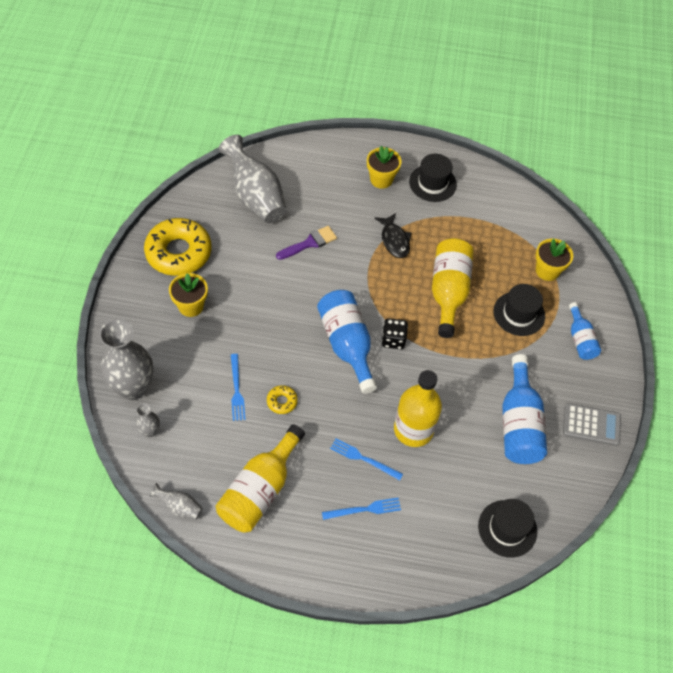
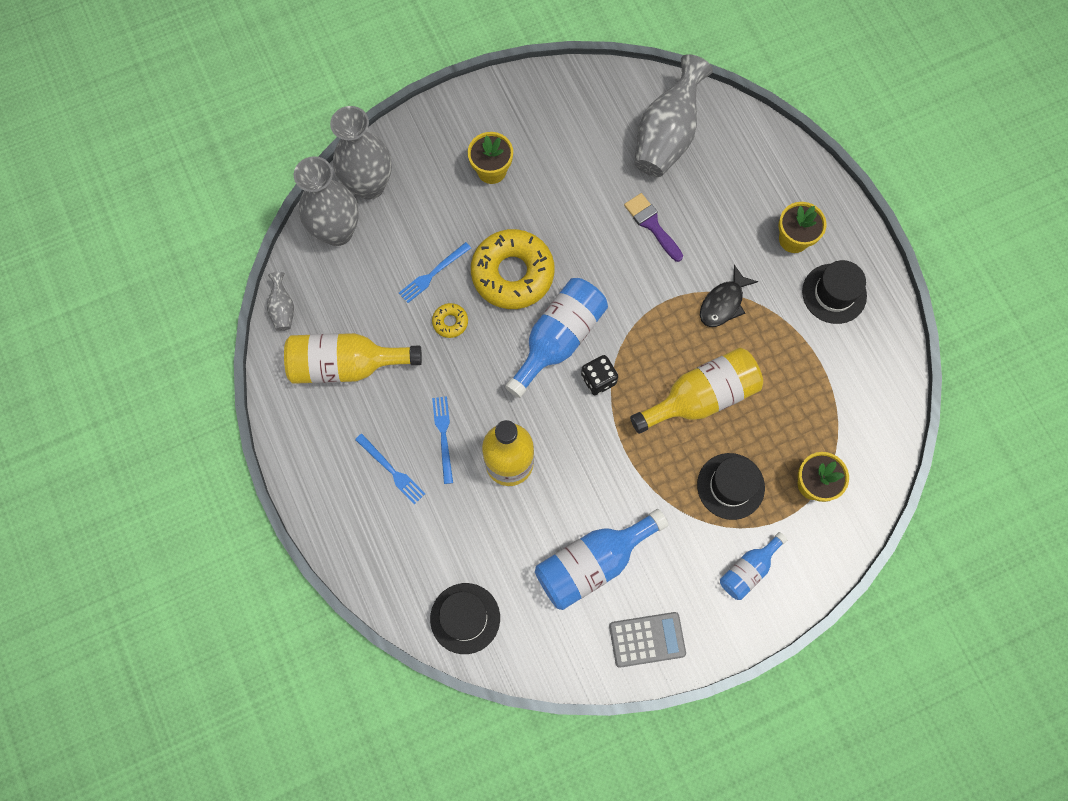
camera: 60 degrees right, 15 degrees up
(150, 431) = (337, 231): grey vase -> grey vase, size x2.20
(178, 252) = (543, 116): yellow donut -> yellow donut (512, 273)
(309, 243) = (652, 224): purple brush -> purple brush turned 150 degrees counterclockwise
(591, 424) = (647, 639): grey calculator -> grey calculator turned 75 degrees counterclockwise

